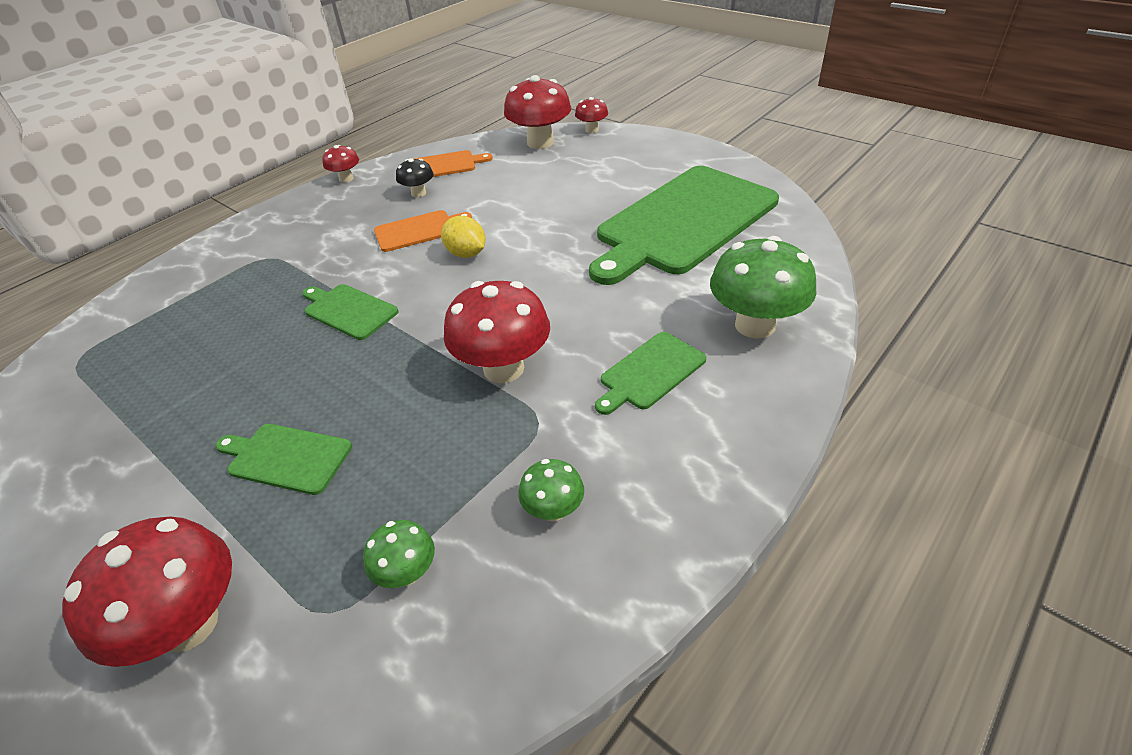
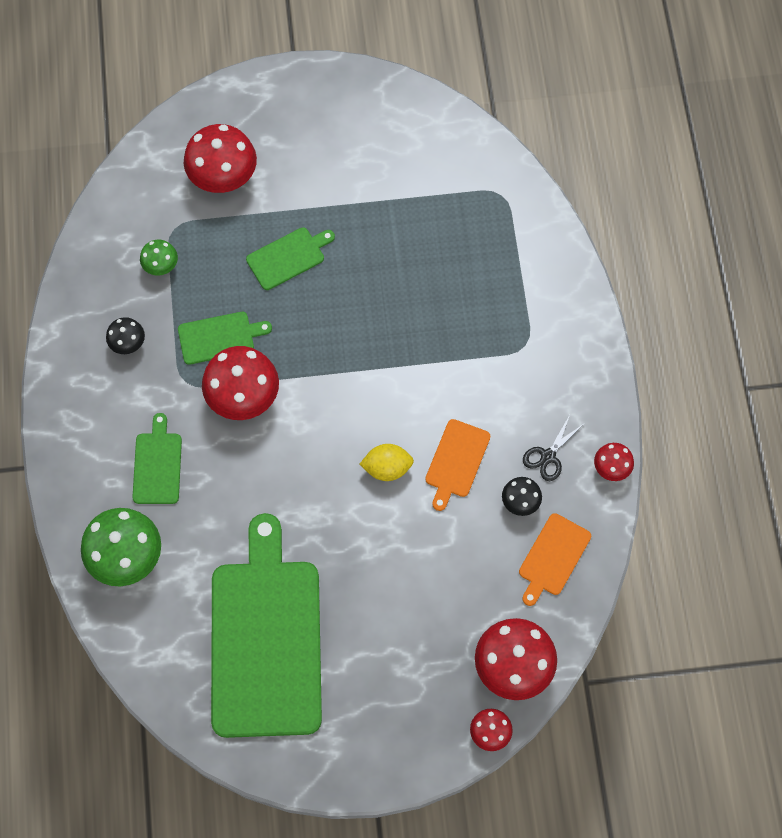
camera: 130 degrees right, 25 degrees up
(348, 310) = (395, 356): green cutting board -> green cutting board (219, 337)
(365, 201) = (548, 456): none -> black scissors
(553, 510) = (128, 344): green mushroom -> black mushroom

